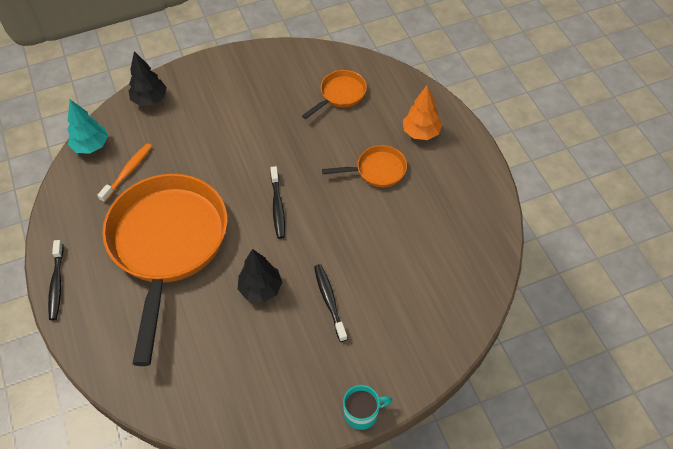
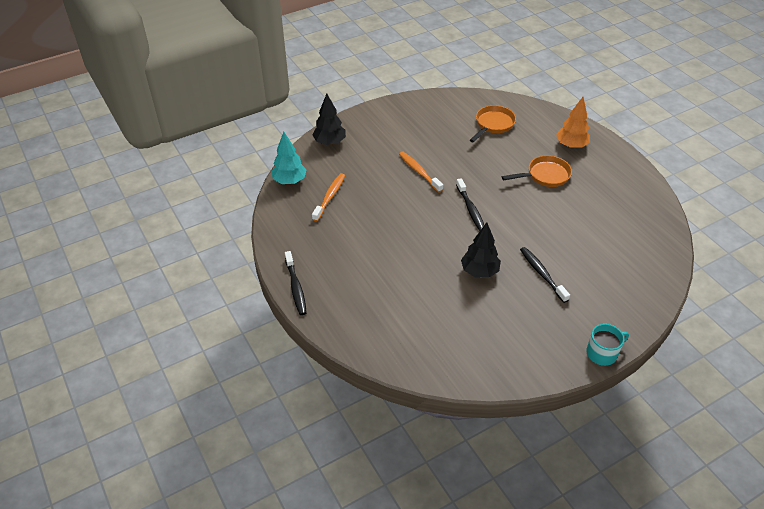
camera: 10 degrees left, 10 degrees down
(167, 245) = (385, 248): orange pan -> none
(236, 149) = (419, 172): none -> orange toothbrush

